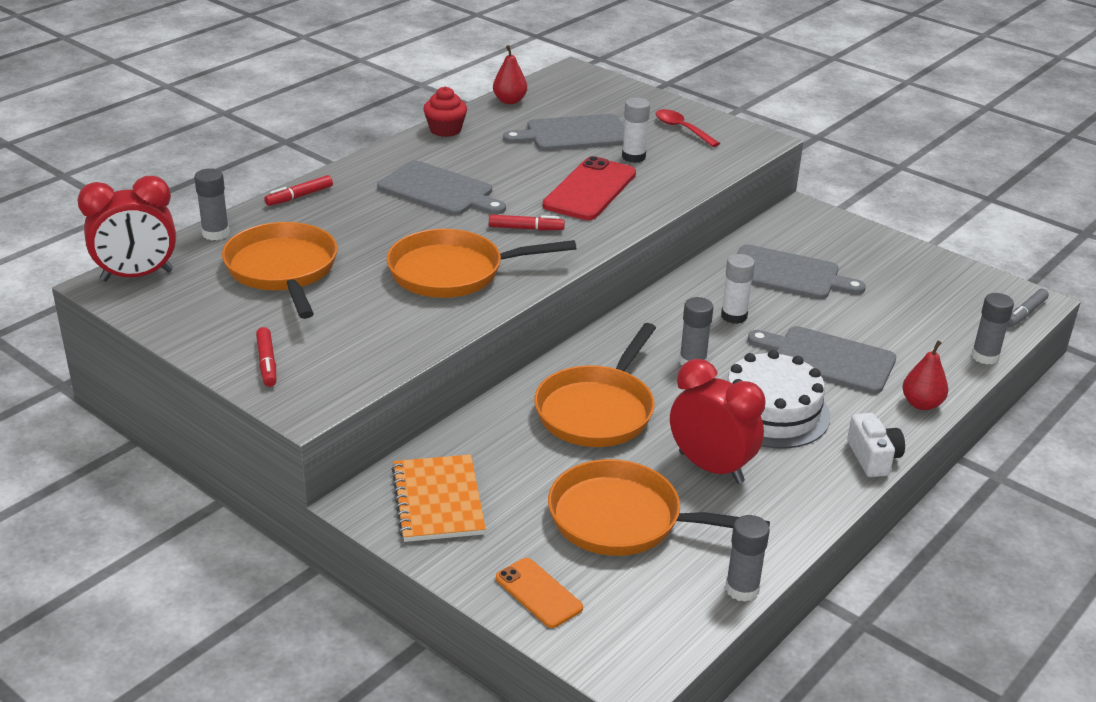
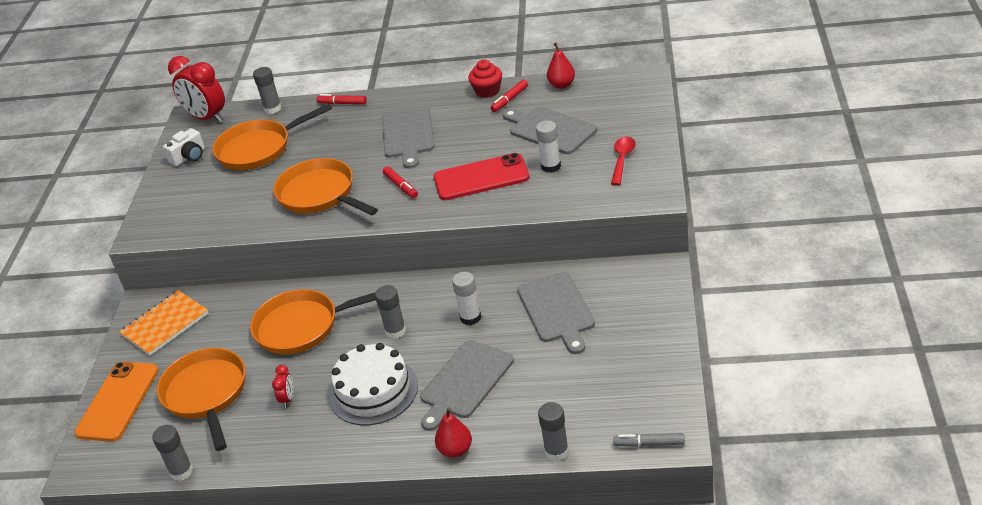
camera: 60 degrees right, 5 degrees up
(267, 363) = (168, 200): red marker -> red marker (510, 99)
(283, 270) = (259, 148): orange pan -> orange pan turned 150 degrees counterclockwise
(538, 593) = (118, 401): orange phone -> orange phone, size x1.73
(711, 467) = (288, 399): red clock -> red clock, size x0.44
(828, 359) = (464, 382): grey cutting board -> grey cutting board turned 135 degrees counterclockwise
(873, 458) = (366, 459): white camera -> white camera (189, 157)

